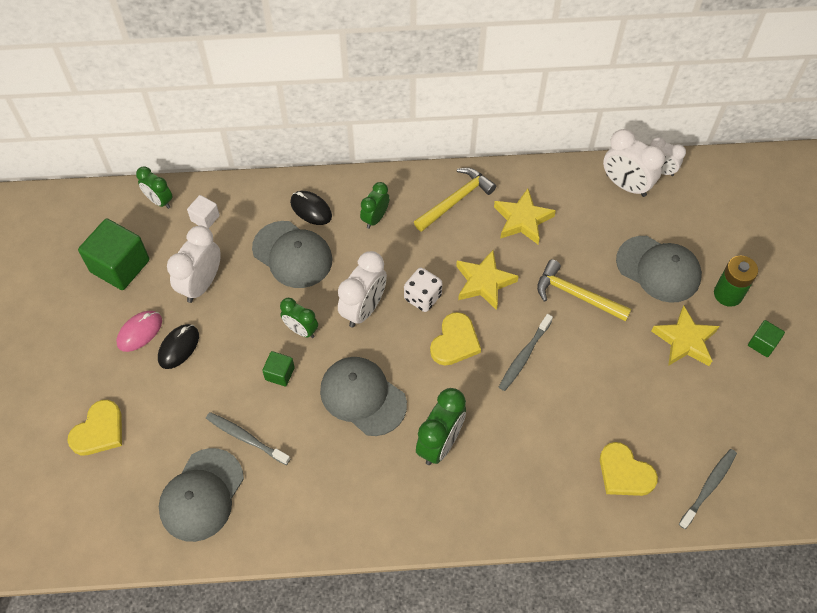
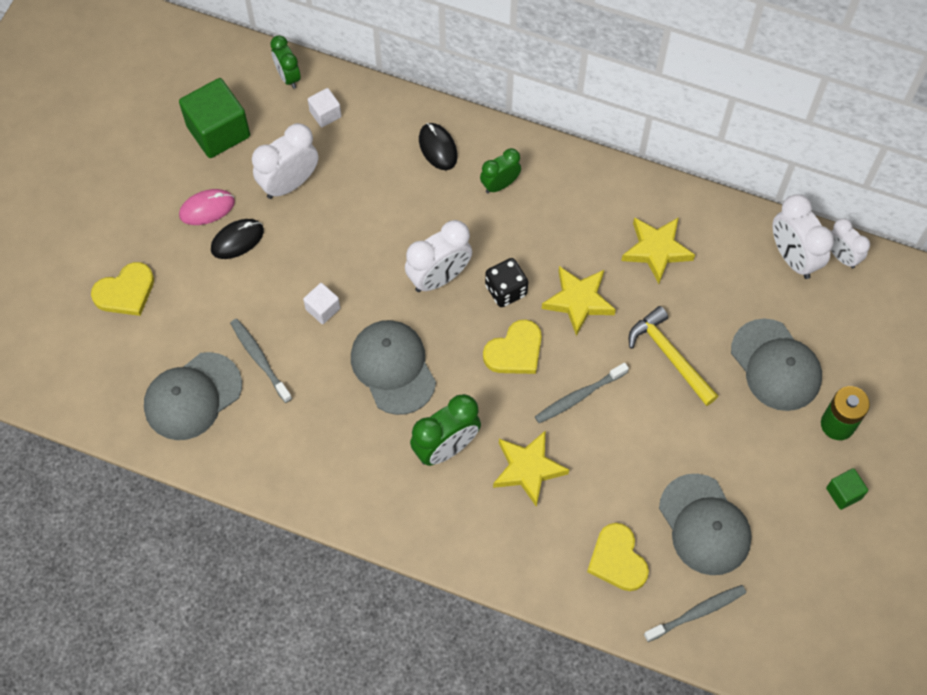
camera: 25 degrees right, 5 degrees up
(280, 373) = (323, 309): green cube -> white cube
(292, 254) = (395, 189): grey cap -> grey cap (704, 525)
(301, 330) = (365, 273): green clock -> none
(422, 297) = (506, 290): white dice -> black dice
(456, 200) = (596, 199): yellow hammer -> none
(685, 341) = (760, 453): yellow star -> yellow star (528, 469)

